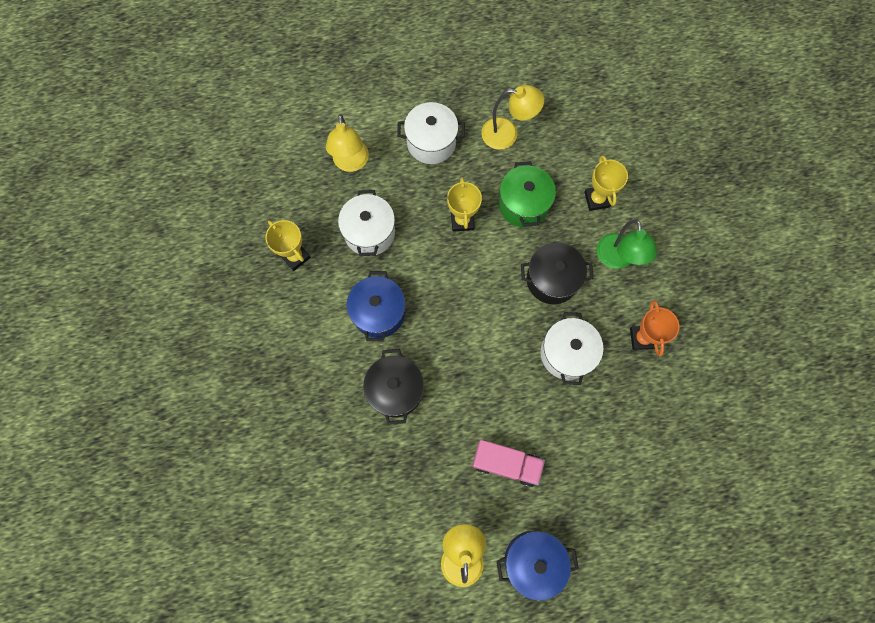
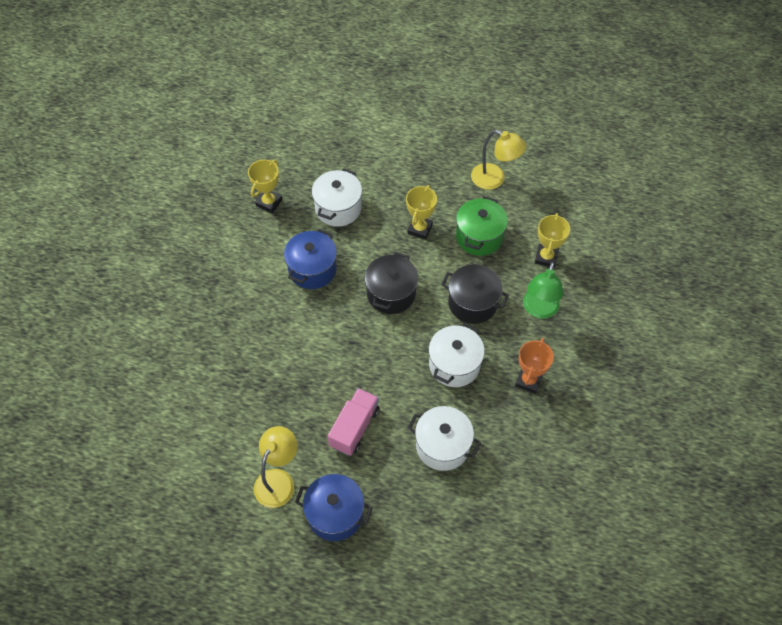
camera: 25 degrees right, 15 degrees down
(295, 256) = (269, 202): yellow trophy -> yellow trophy turned 45 degrees clockwise
(351, 163) = (351, 153): yellow lamp -> none
(395, 390) = (293, 332): black pot -> black pot (391, 293)
(431, 143) = (426, 162): white pot -> white pot (442, 446)
(506, 463) = (354, 427): pink truck -> pink truck turned 105 degrees counterclockwise

